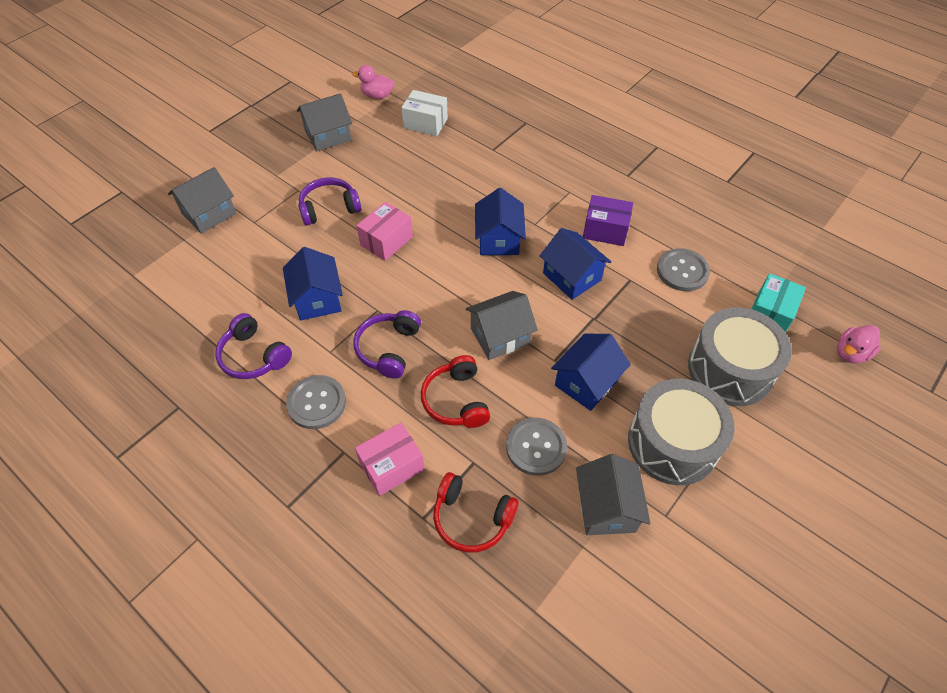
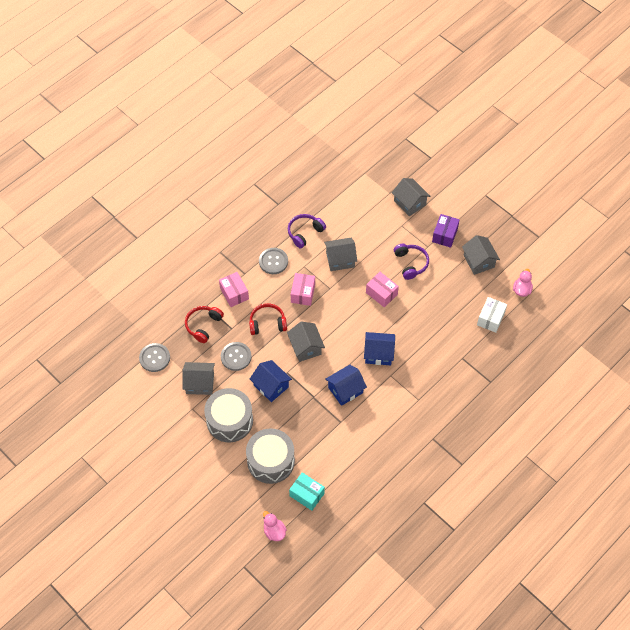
camera: 95 degrees right, 5 degrees up
(317, 299) = (340, 259): blue house -> grey house
(389, 349) = (303, 293): purple headphones -> pink box
(605, 230) = (382, 415): purple box -> purple box (444, 235)
(682, 271) = (345, 453): grey button -> grey button (154, 358)

